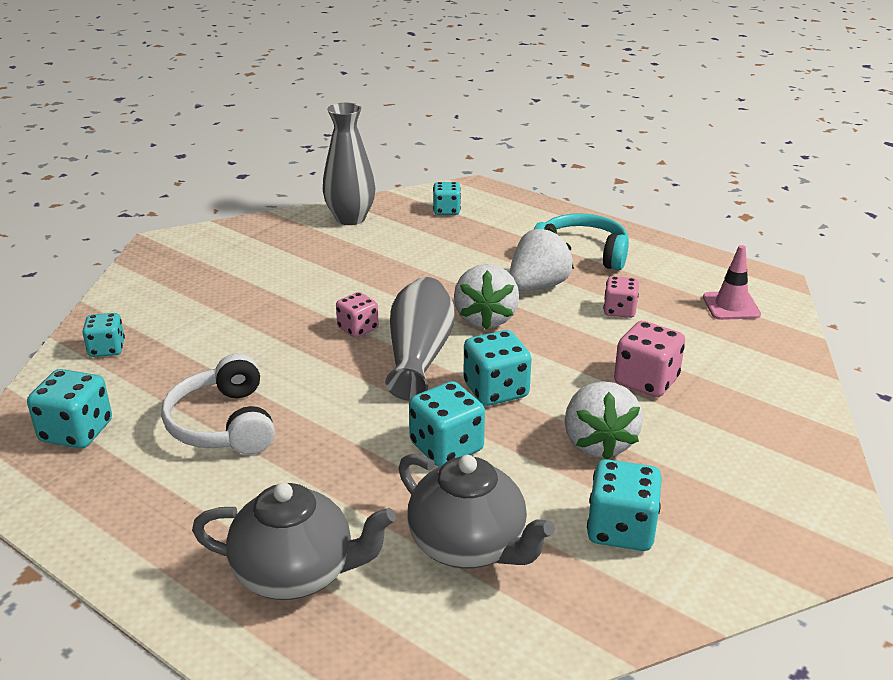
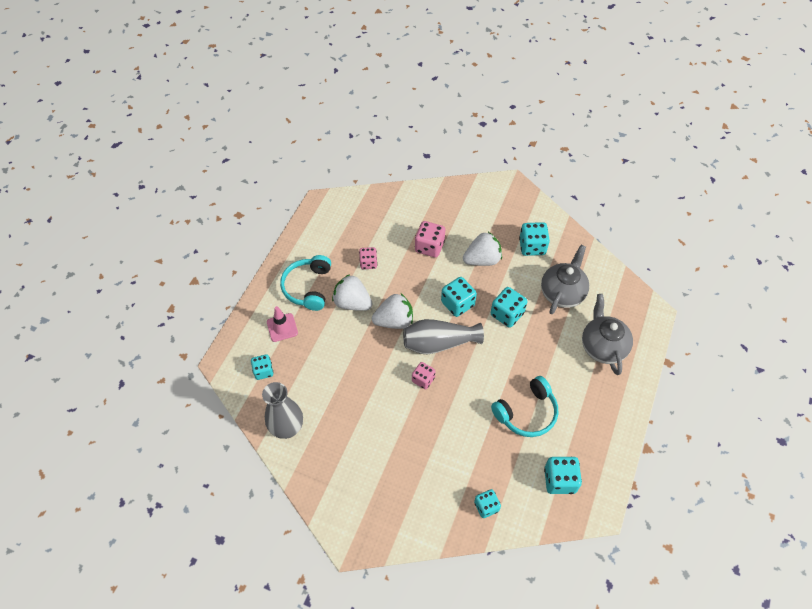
camera: 105 degrees left, 25 degrees up
(224, 424) = (526, 413): white headphones -> turquoise headphones
(731, 306) = (350, 218): pink traffic cone -> pink traffic cone (282, 327)

